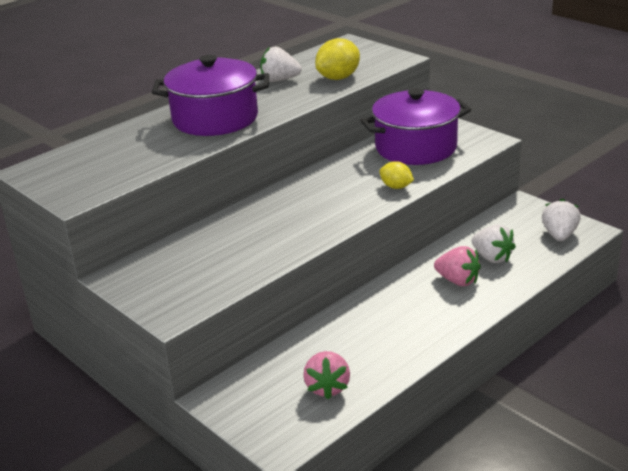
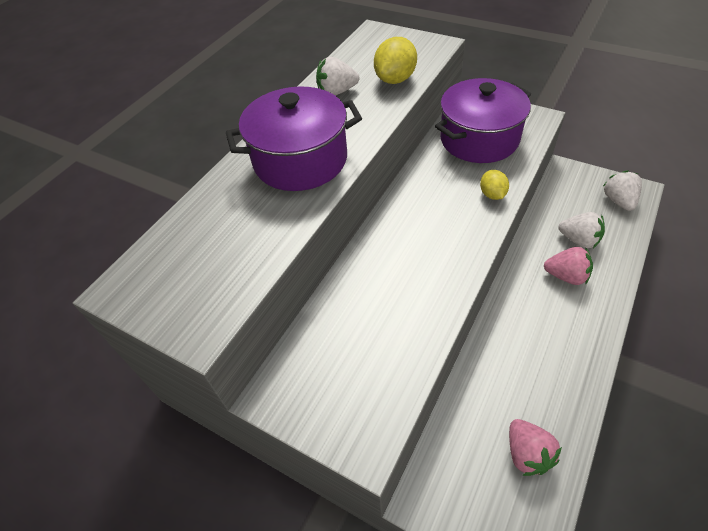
camera: 15 degrees left, 20 degrees up
(396, 187) = (492, 194): yellow lemon -> yellow lemon turned 60 degrees clockwise

